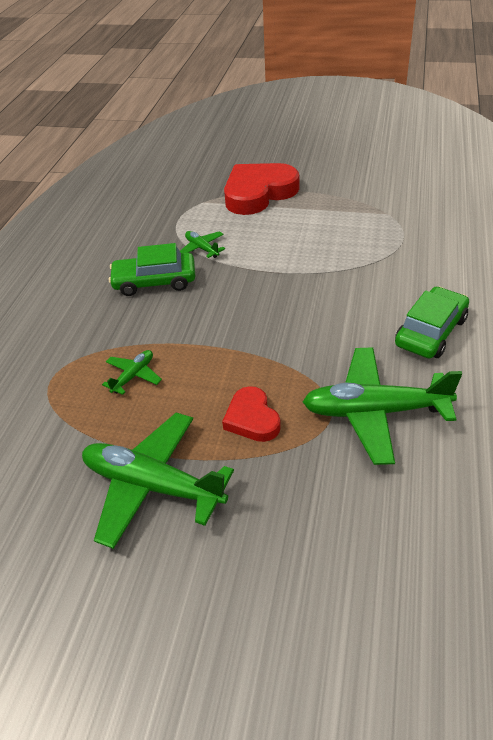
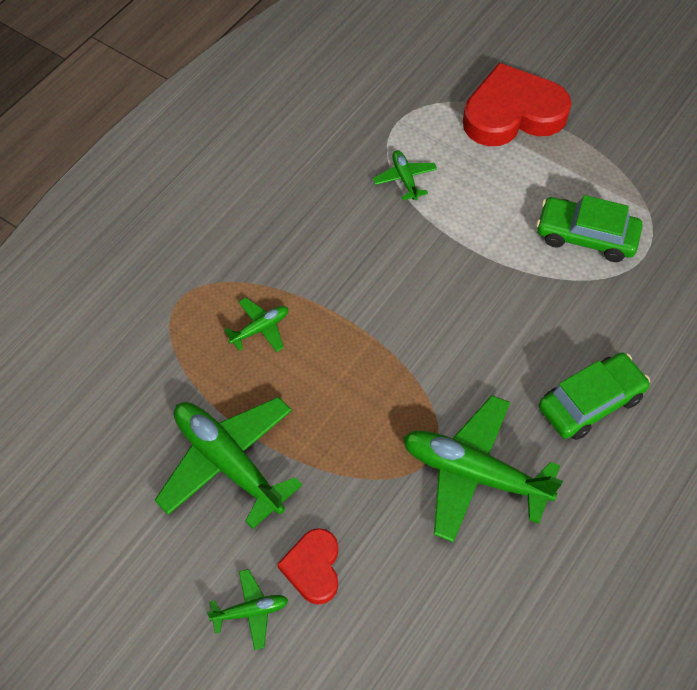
camera: 20 degrees right, 15 degrees up
(154, 281) = (332, 208): green car -> green car (586, 236)
(238, 607) = (250, 611): none -> green plane
(252, 418) = (351, 430): red heart -> red heart (313, 568)

